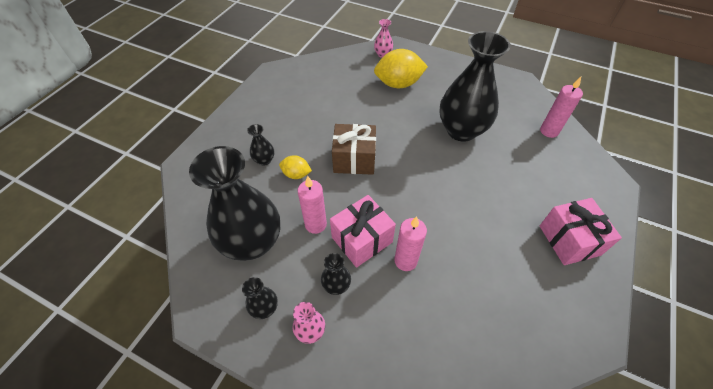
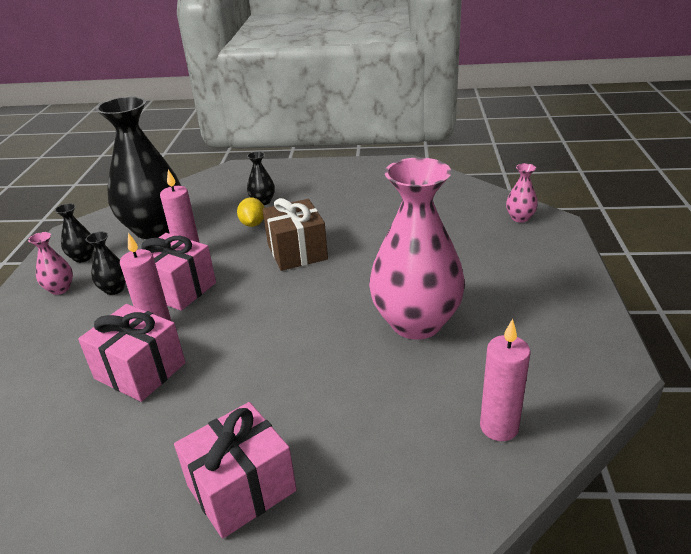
camera: 70 degrees right, 20 degrees down
(398, 84) = (468, 246): yellow lemon -> none
(453, 278) = (140, 371): none -> pink gift
(461, 130) = (416, 323): black vase -> pink vase

